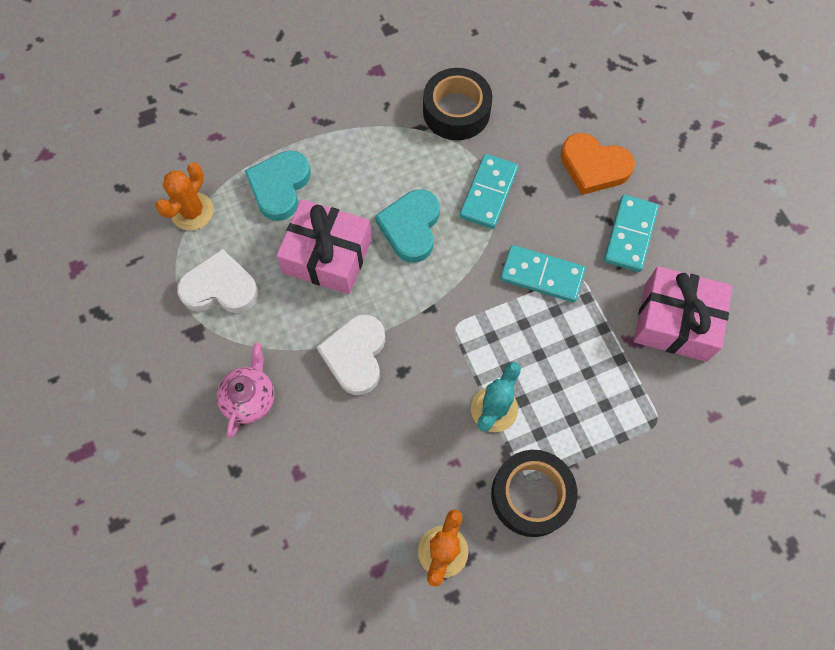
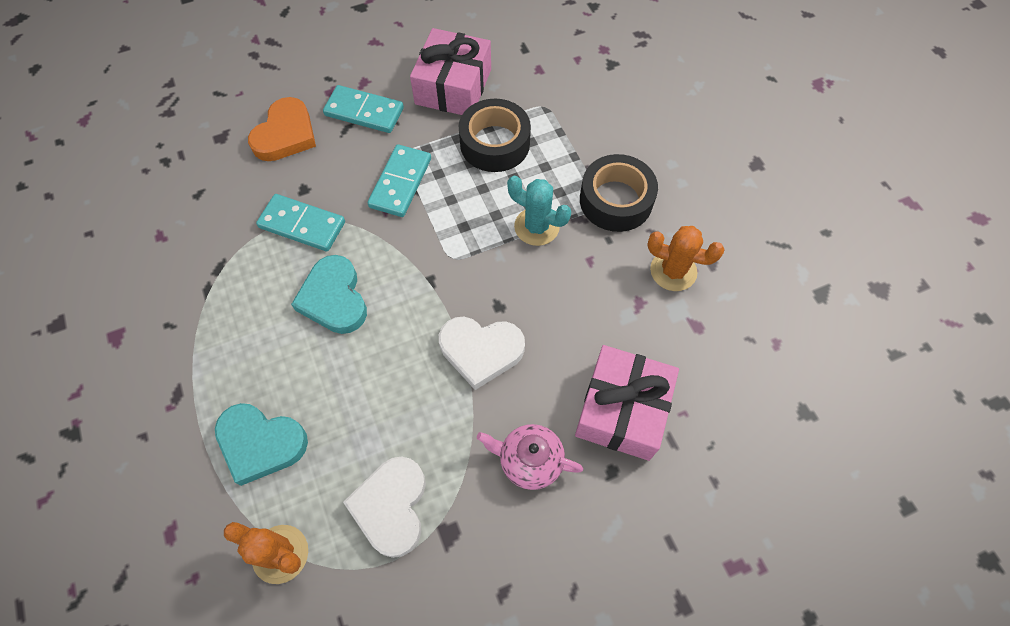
camera: 90 degrees left, 5 degrees down
(327, 256) = (360, 384): pink gift -> pink gift (622, 410)
(411, 227) = (334, 298): turquoise heart -> turquoise heart turned 60 degrees clockwise
(456, 111) = (193, 253): black tape -> black tape (495, 143)

